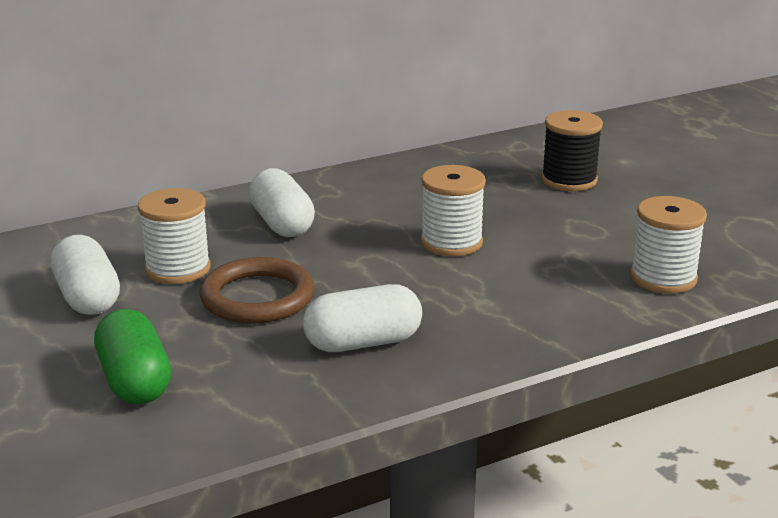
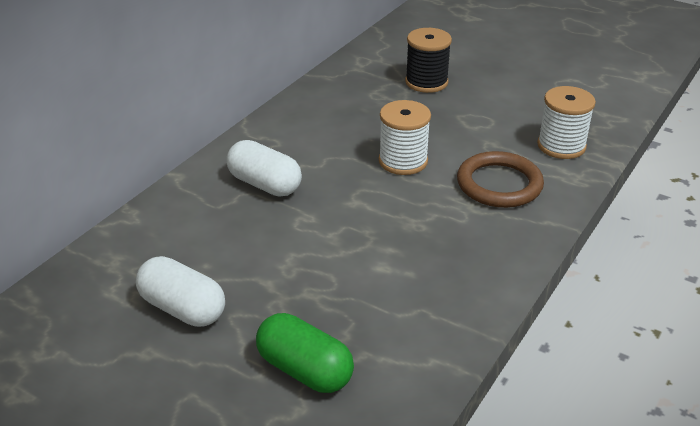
camera: 30 degrees left, 10 degrees up
(178, 269) = (227, 254): white spool -> none
(257, 297) = (316, 258): brown ring -> brown ring (499, 184)
(363, 343) = (431, 269): white capsule -> none

